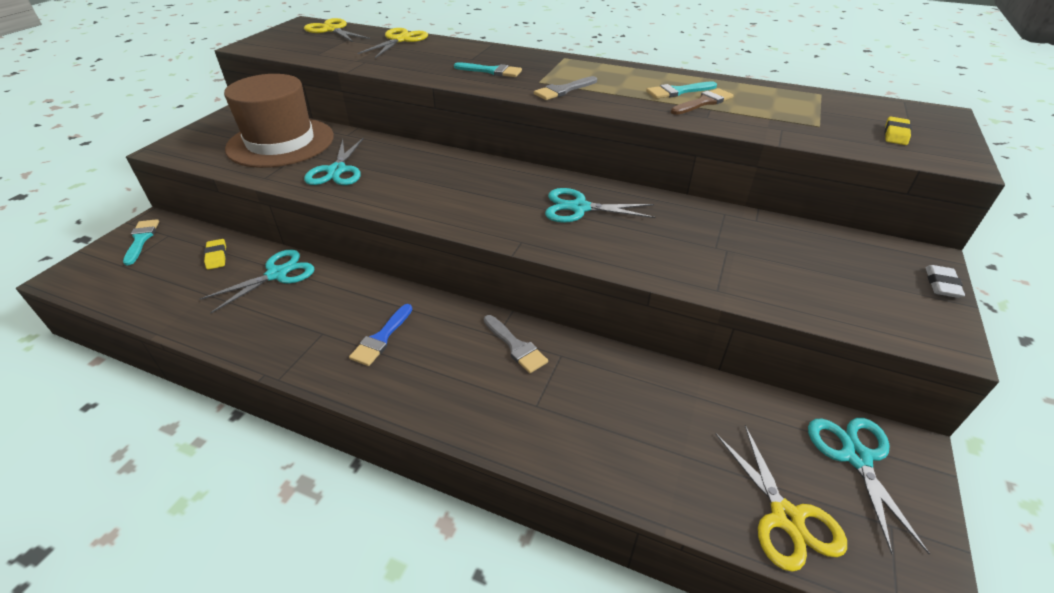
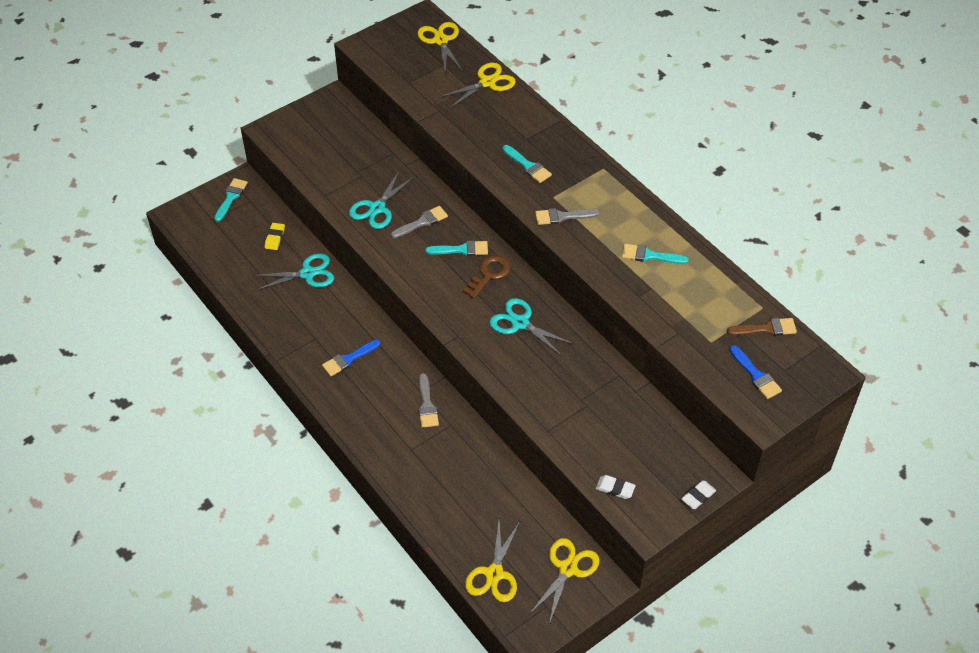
camera: 30 degrees right, 10 degrees up
(281, 142) = (352, 155): brown hat -> none
(398, 166) = (422, 222): none -> grey brush
(460, 173) = (461, 250): none -> turquoise brush
(507, 182) = (489, 274): none -> brown key
(703, 102) = (655, 278): brown brush -> brown brush (766, 329)
(856, 456) = (568, 568): turquoise scissors -> yellow scissors
(859, 316) = (615, 488): none -> white eraser
(895, 134) = (756, 375): yellow eraser -> blue brush

